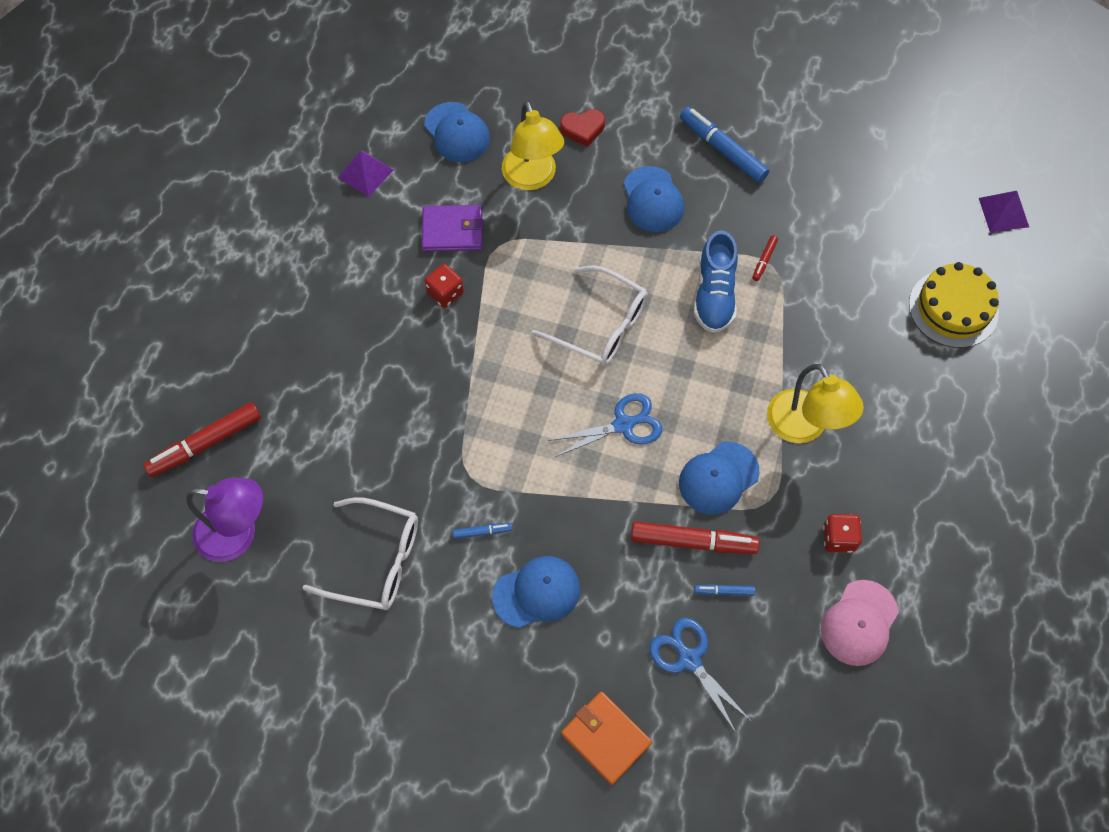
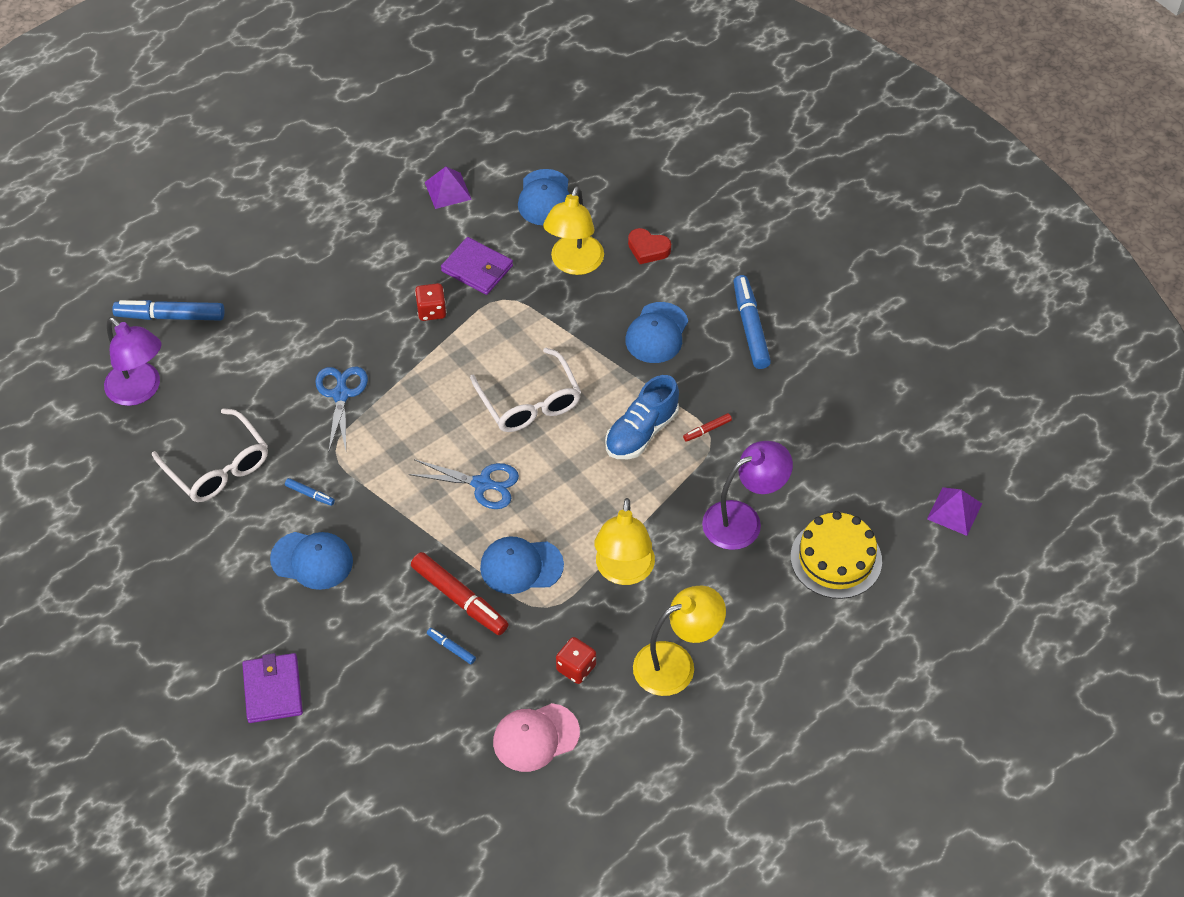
camera: 35 degrees right, 10 degrees down
(205, 444) = (170, 316): red marker -> blue marker
(606, 738) = (273, 690): orange wallet -> purple wallet
(689, 659) = (382, 677): blue scissors -> blue scissors (341, 394)
(857, 321) = (743, 520): none -> purple lamp
(911, 480) = (676, 663): none -> yellow lamp

